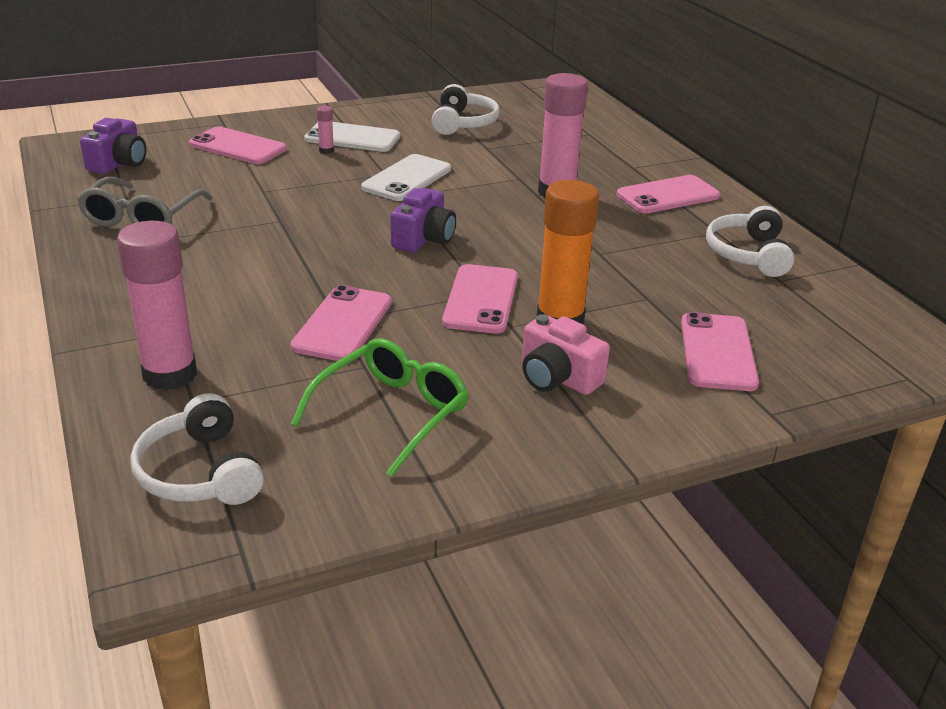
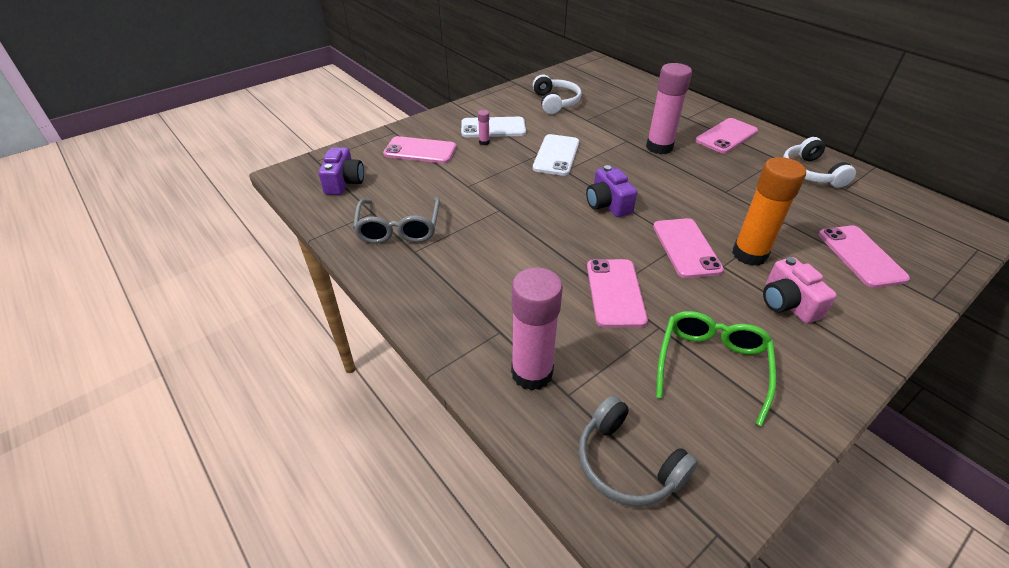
camera: 15 degrees left, 10 degrees up
(200, 472) = (627, 463): white headphones -> grey headphones
(423, 239) = (608, 204): purple camera -> purple camera turned 150 degrees clockwise
(557, 377) = (787, 303): pink camera -> pink camera turned 45 degrees clockwise

